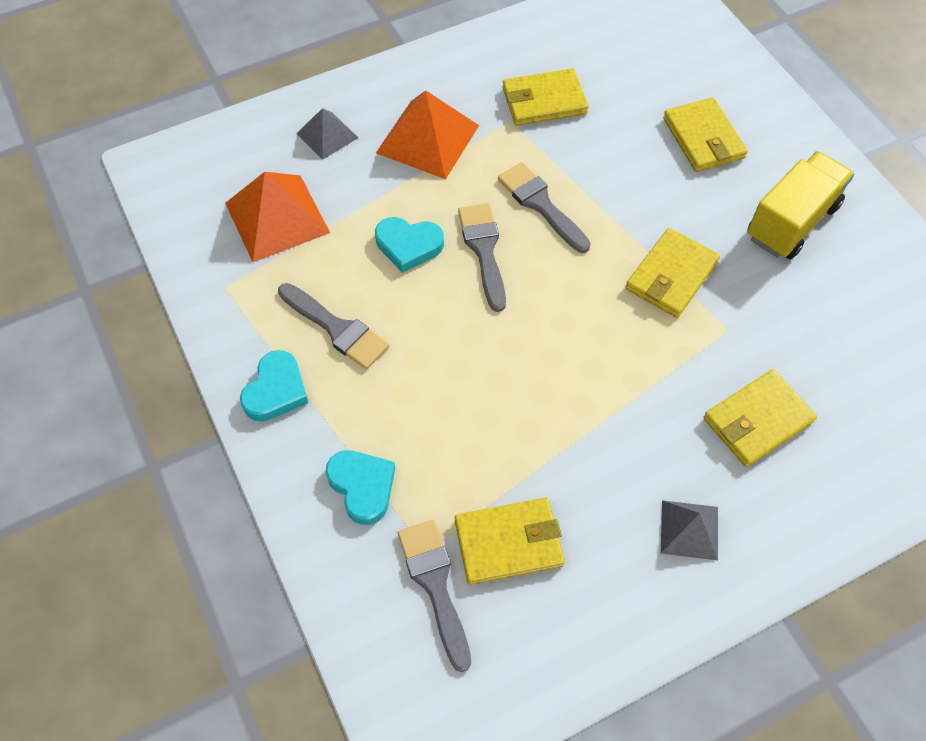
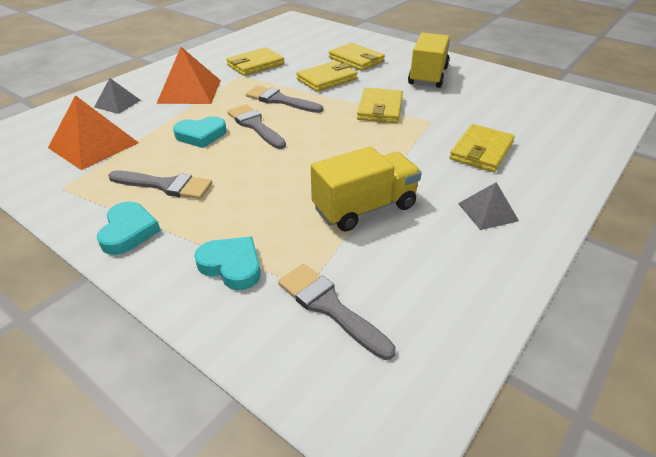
camera: 25 degrees left, 20 degrees down
(509, 543) = (370, 260): yellow wallet -> yellow wallet (327, 79)
(545, 460) = (364, 208): none -> yellow truck

